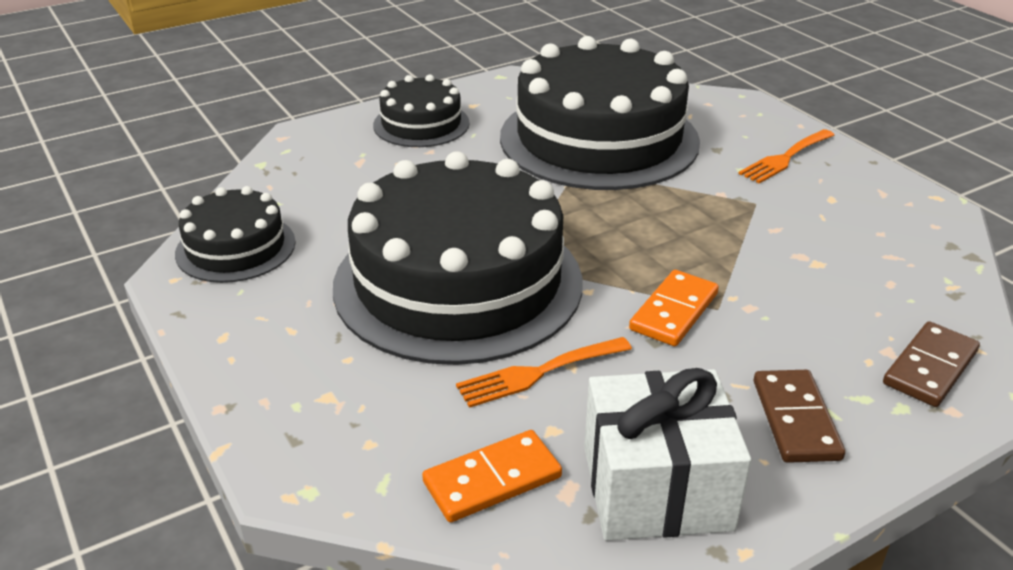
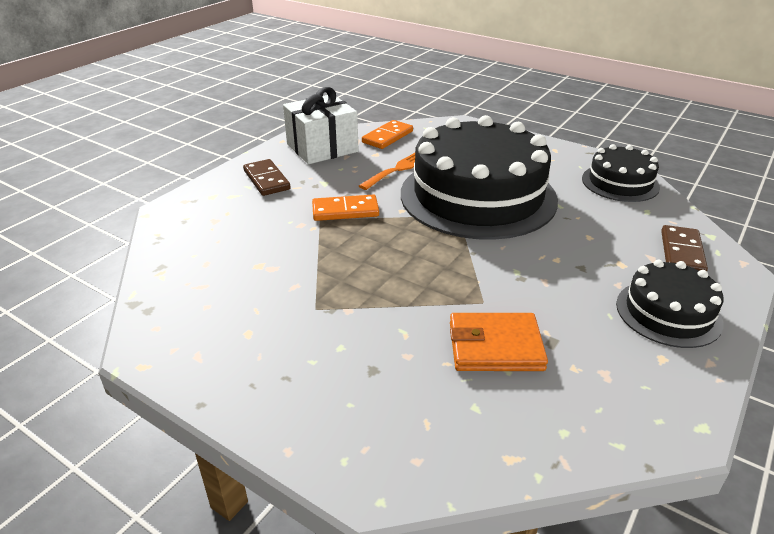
camera: 155 degrees right, 0 degrees up
(599, 139) = (495, 346): black cake -> orange wallet
(673, 311) = (345, 211): orange domino -> orange domino turned 75 degrees clockwise
(785, 158) = (298, 377): orange fork -> none
(930, 367) = (192, 217): brown domino -> brown domino (682, 252)

